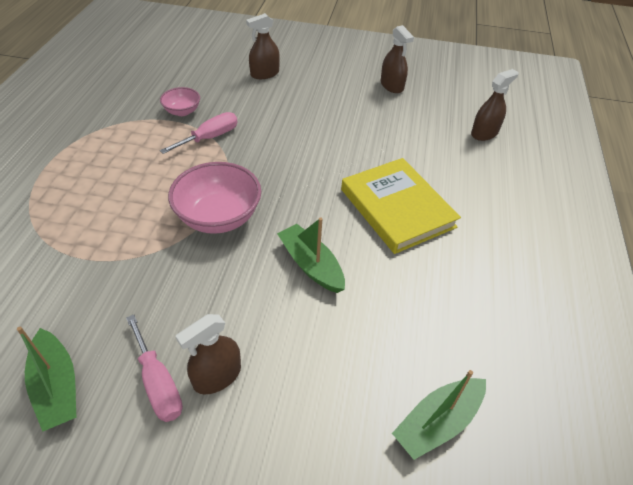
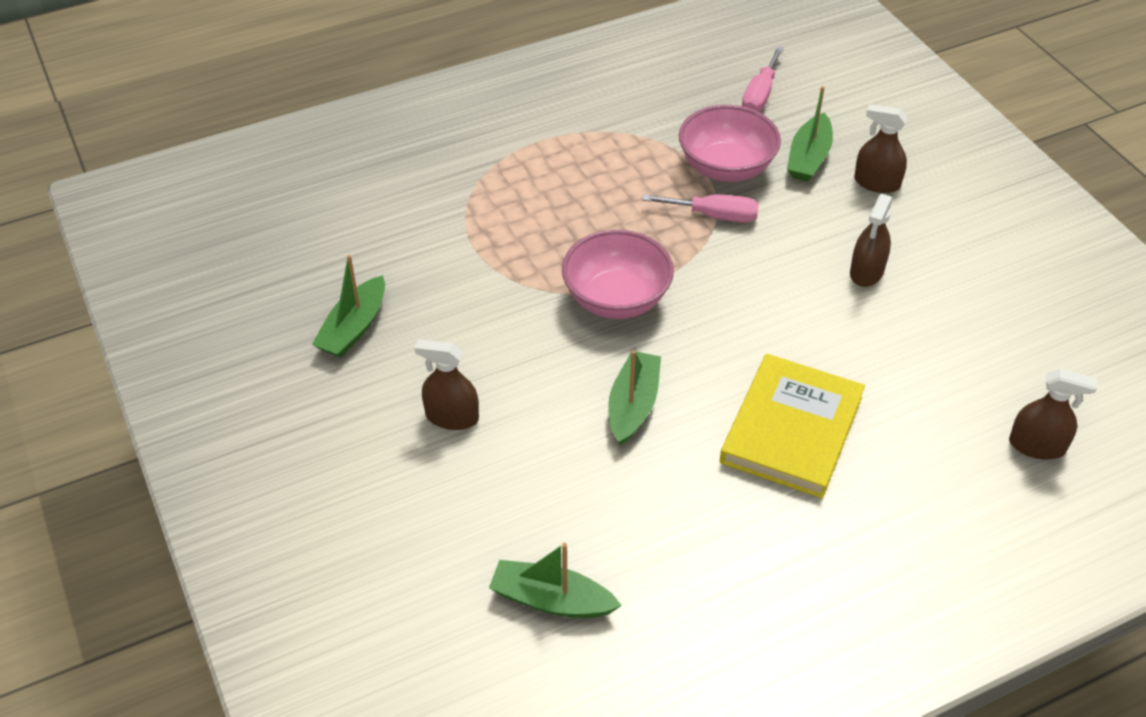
camera: 55 degrees right, 0 degrees up
(158, 383) = (411, 384): pink screwdriver -> pink screwdriver (760, 95)
(182, 111) = (726, 168): pink bowl -> pink bowl, size x1.86
(217, 82) = (808, 158): none -> green boat
(392, 86) = (1014, 305): brown spray bottle -> brown spray bottle (866, 271)

